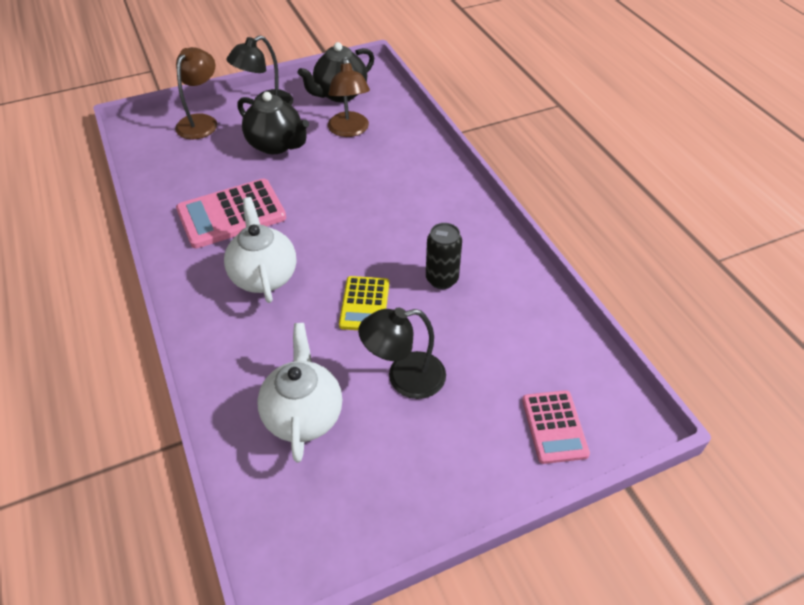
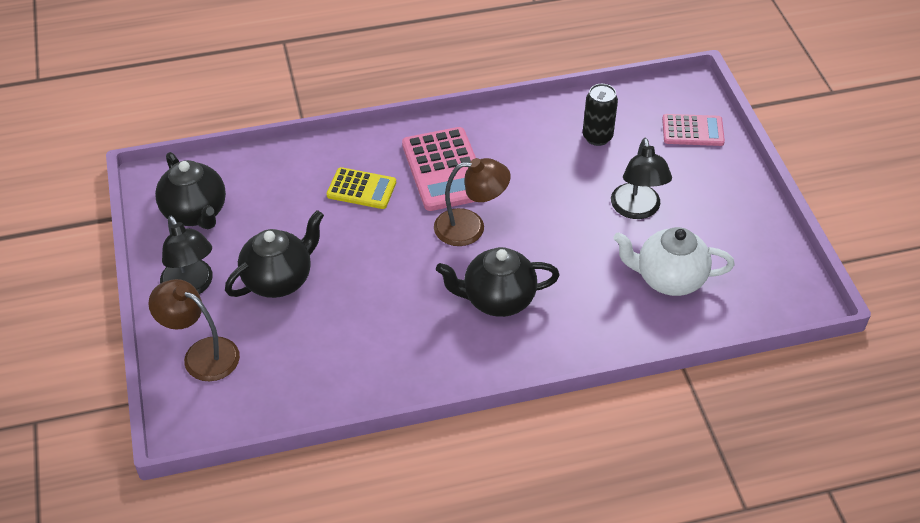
camera: 80 degrees left, 0 degrees up
(231, 214) = (394, 325): pink calculator -> pink calculator (444, 170)
(264, 276) = (497, 299): white teapot -> black teapot
(349, 130) = (274, 211): brown lamp -> brown lamp (470, 227)
(364, 304) = (549, 226): yellow calculator -> yellow calculator (361, 189)
(442, 279) = (527, 169): black can -> black can (597, 137)

